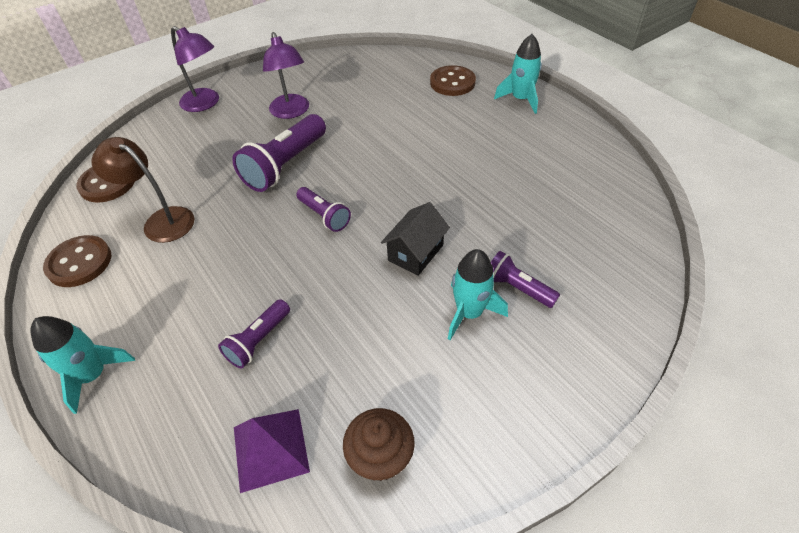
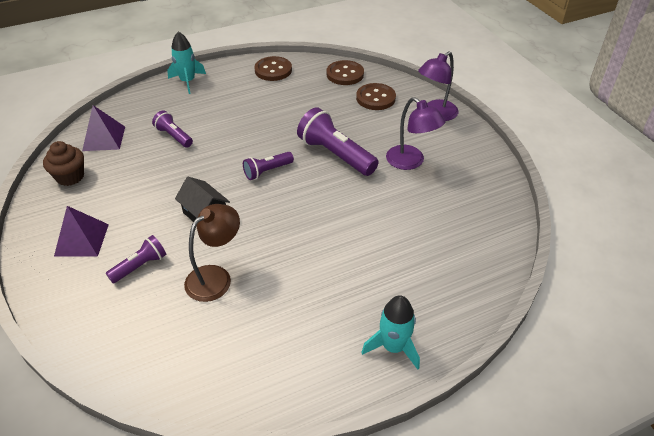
camera: 100 degrees right, 5 degrees down
(161, 220) = (297, 97): brown lamp -> brown lamp (216, 277)
(291, 112) = (411, 162): purple lamp -> purple lamp turned 120 degrees counterclockwise
(452, 82) = (441, 289): brown button -> brown button (375, 98)
(469, 313) = (135, 233): turquoise rocket -> none
(503, 372) = (81, 239): none -> purple pyramid

